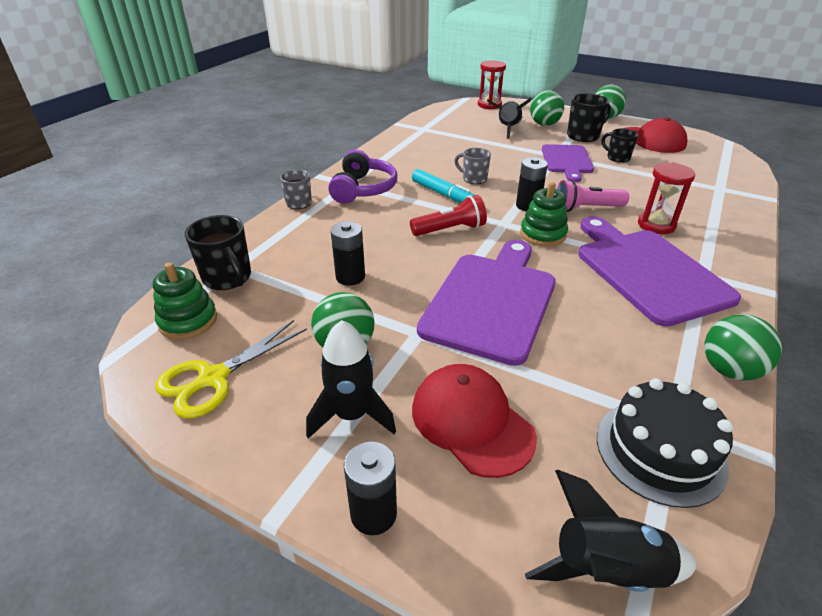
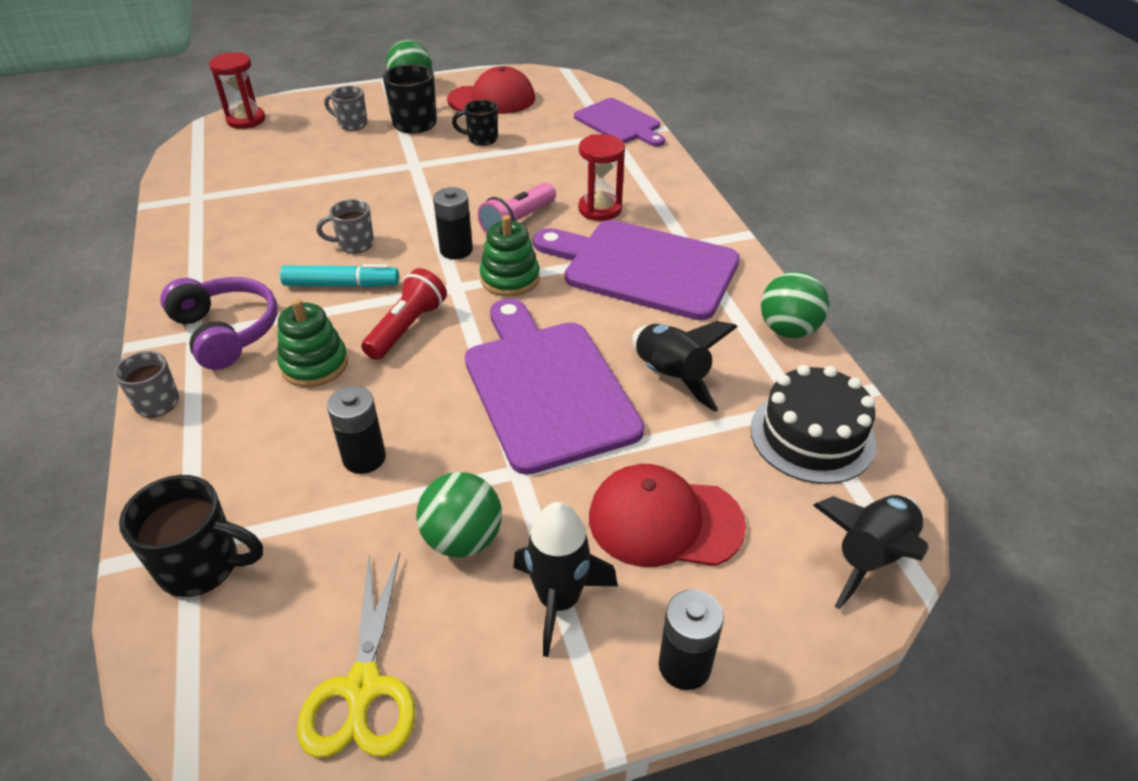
camera: 45 degrees left, 5 degrees up
(188, 321) = (227, 655): green stacking toy -> green stacking toy (314, 364)
(507, 129) = (314, 150): black rocket -> black rocket (670, 377)
(544, 124) = (351, 124): green ball -> grey mug
(567, 161) = (433, 167): purple cutting board -> purple cutting board (619, 123)

